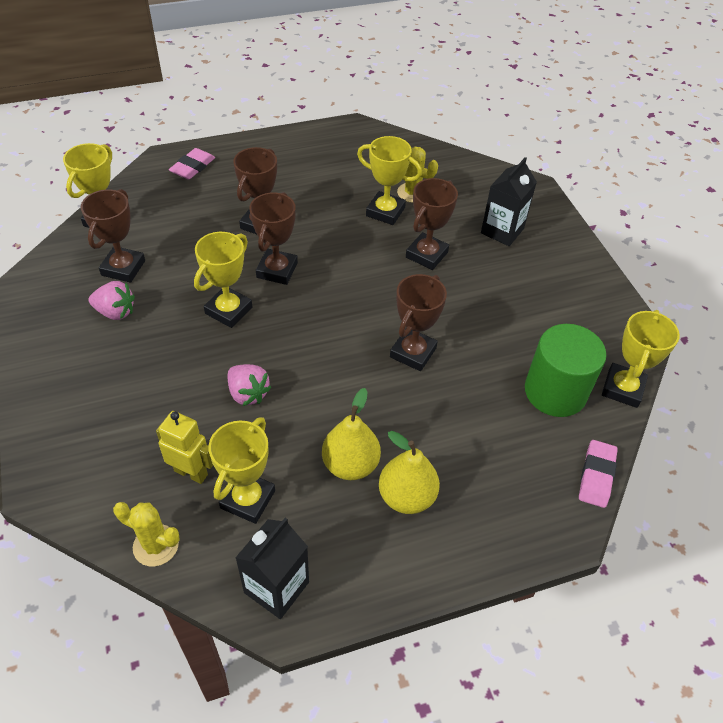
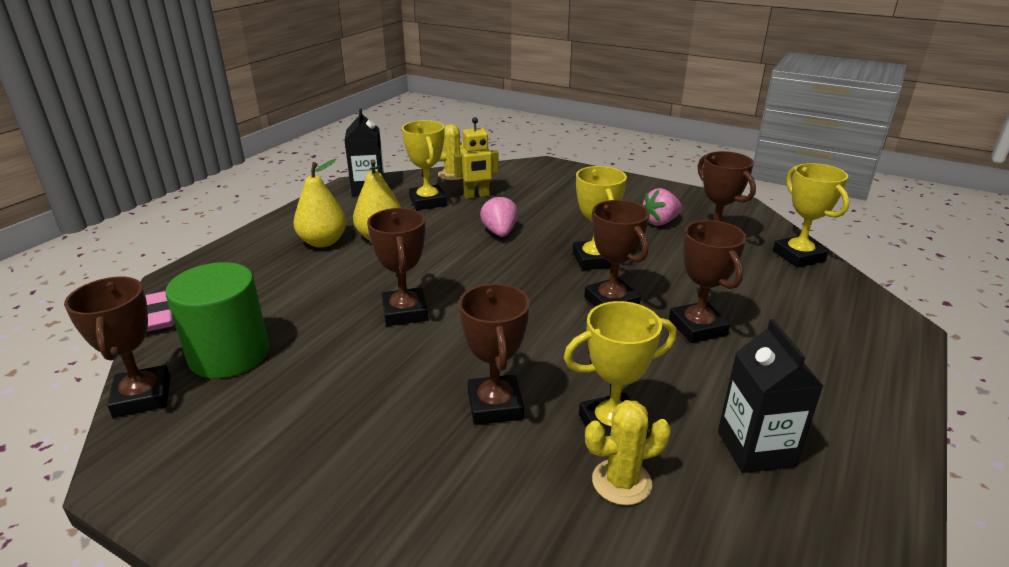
camera: 140 degrees right, 20 degrees down
(193, 167) = (864, 336): pink eraser -> none
(248, 393) = (499, 232): pink strawberry -> pink strawberry turned 75 degrees clockwise
(502, 231) = (431, 510): black carton -> black carton (755, 449)
(622, 388) = (142, 397): yellow trophy -> brown trophy

